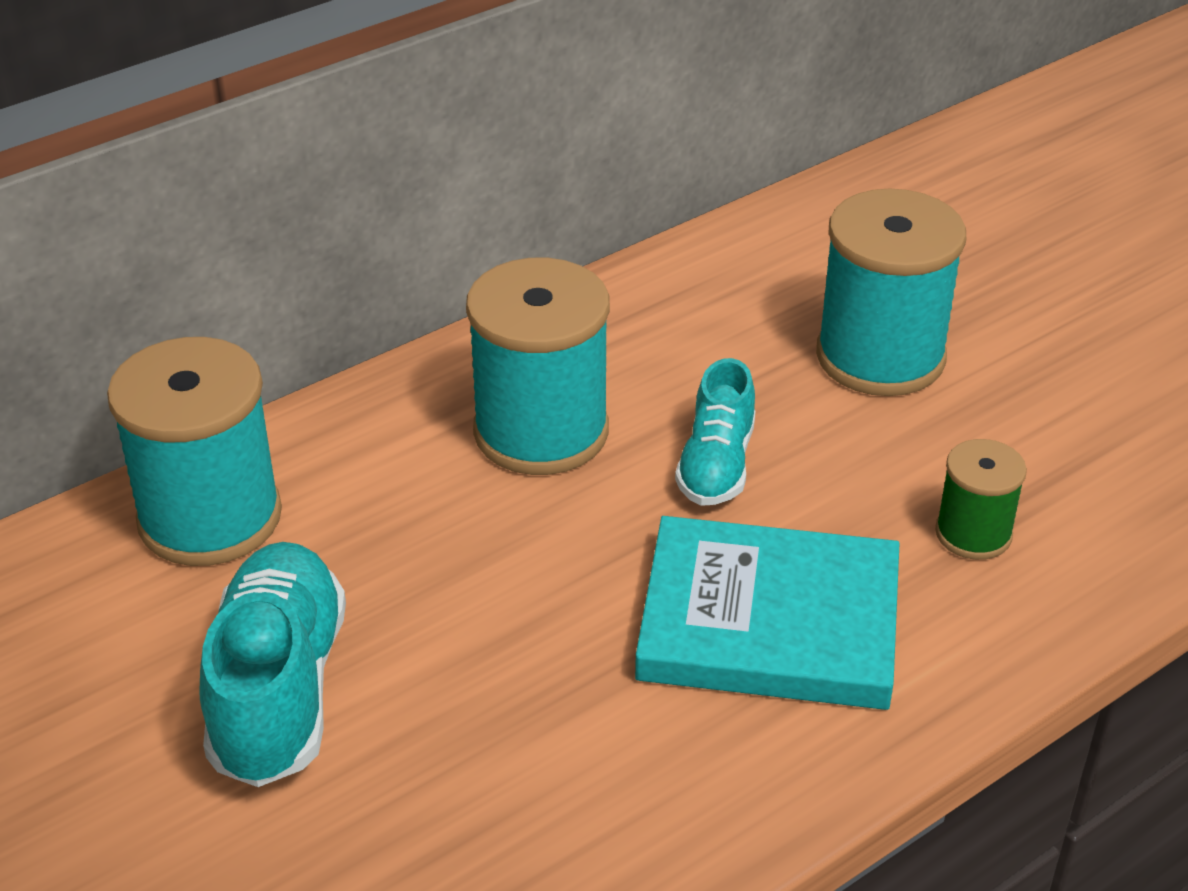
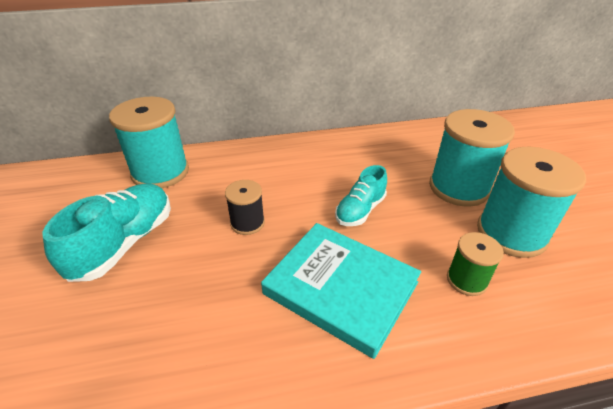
camera: 25 degrees right, 0 degrees up
(506, 564) = (247, 223): none -> black spool
(541, 431) = (298, 177): turquoise spool -> turquoise spool (511, 233)

